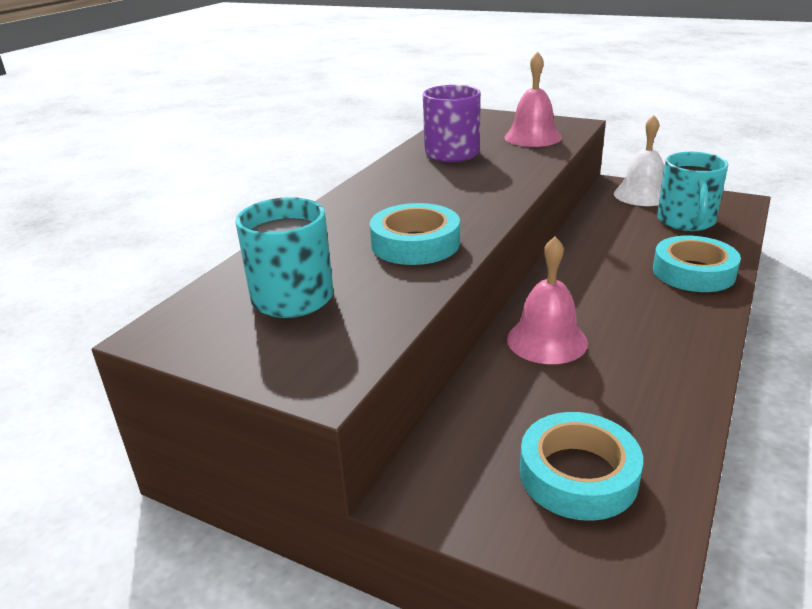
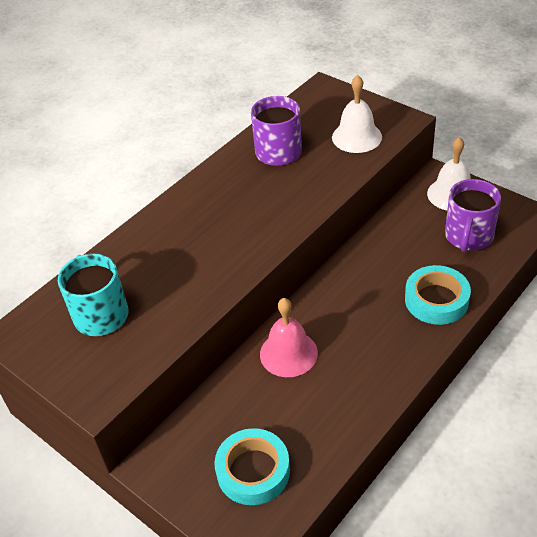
camera: 15 degrees right, 15 degrees up
(415, 244) = (202, 271): turquoise tape -> none
(533, 137) = (356, 137): pink bell -> white bell
(686, 221) = (468, 237): turquoise mug -> purple mug

